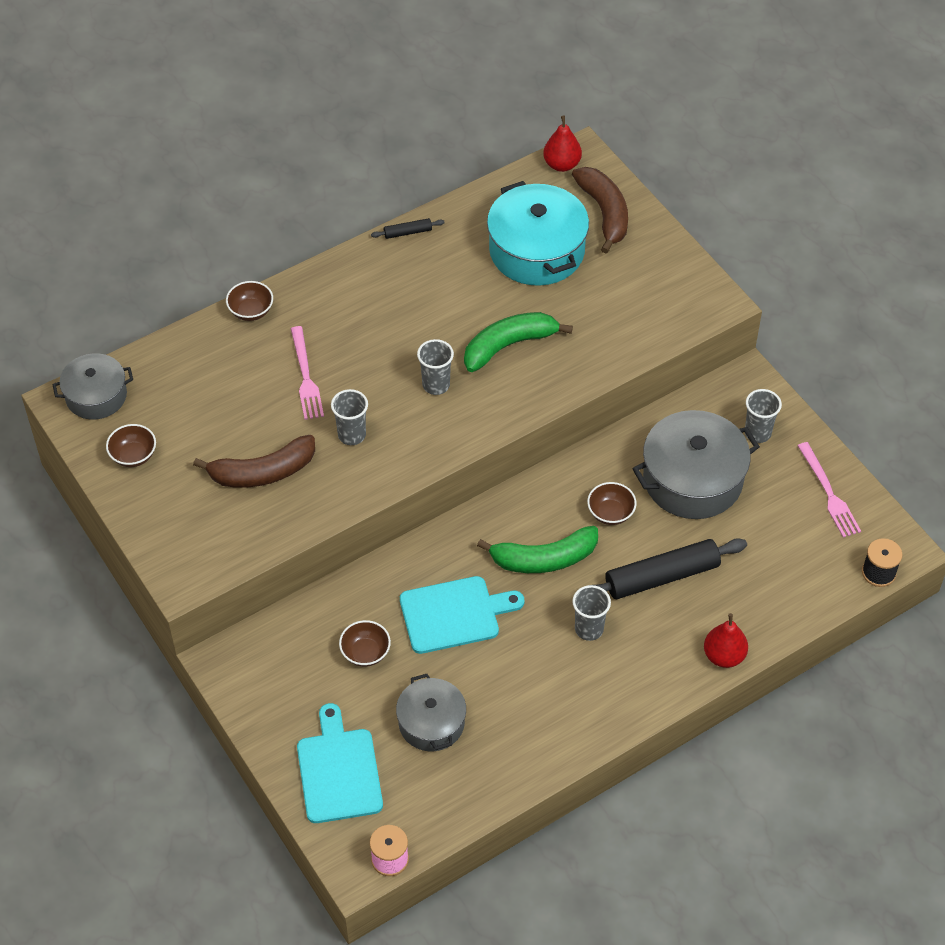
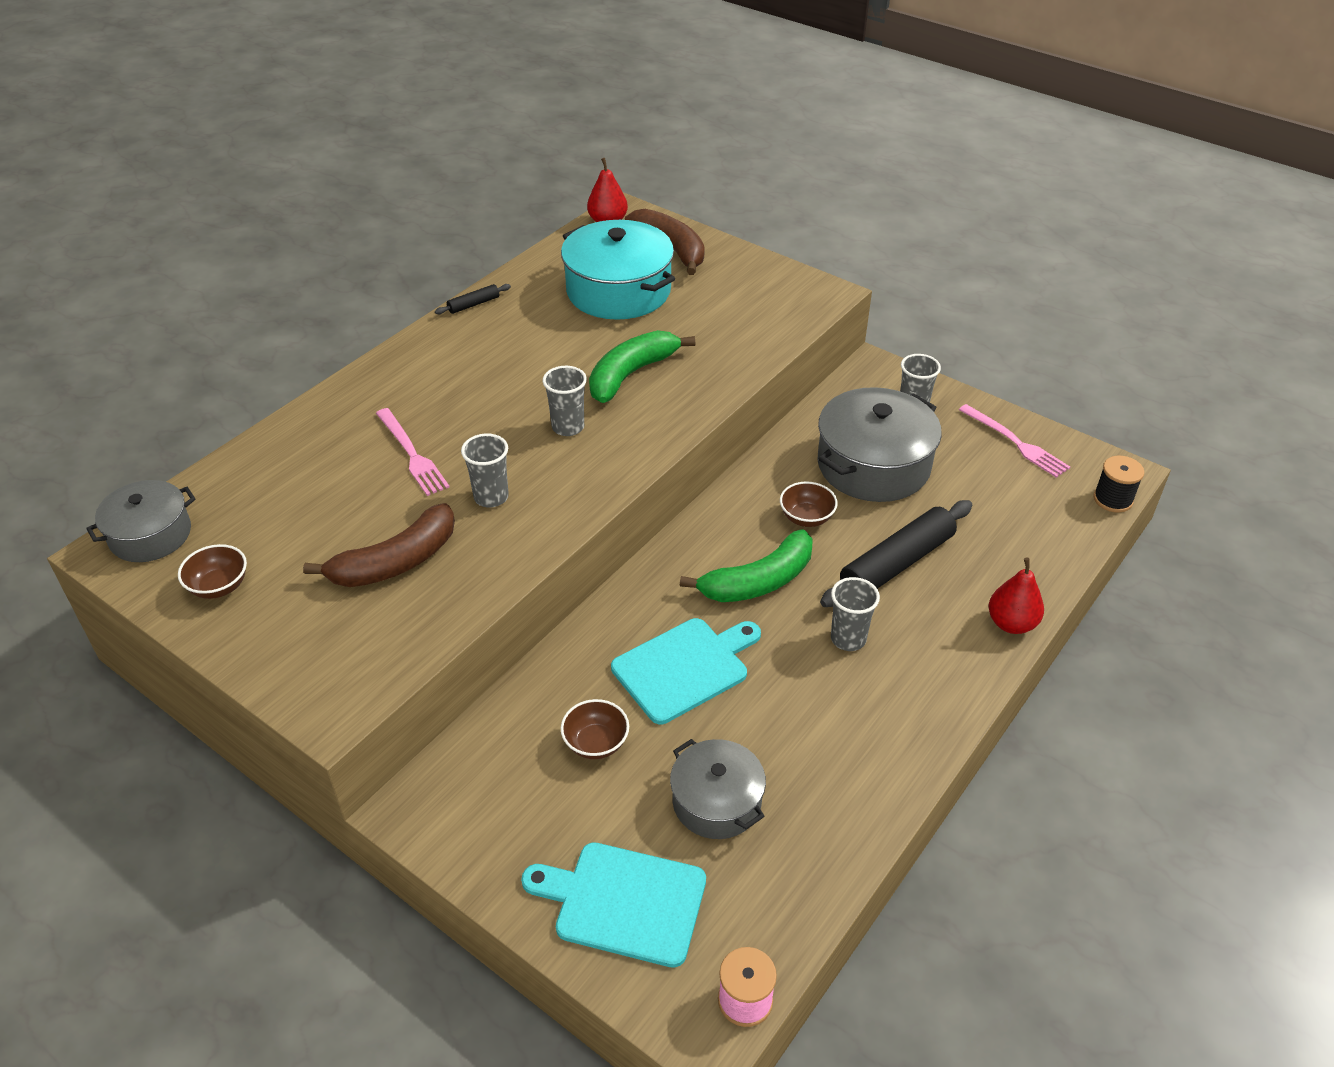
camera: 20 degrees left, 10 degrees down
(251, 311) = (322, 409): brown bowl -> none
(339, 771) = (624, 902): turquoise cutting board -> turquoise cutting board turned 45 degrees counterclockwise

